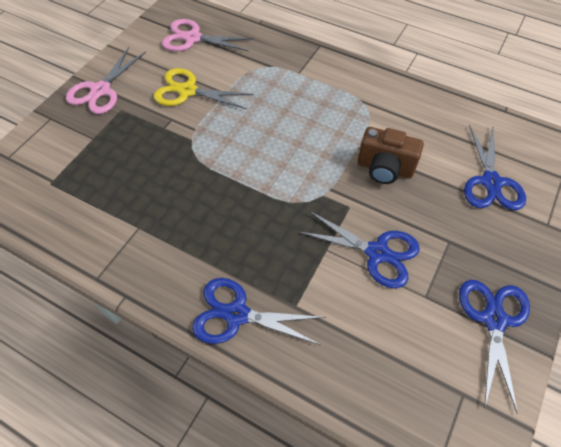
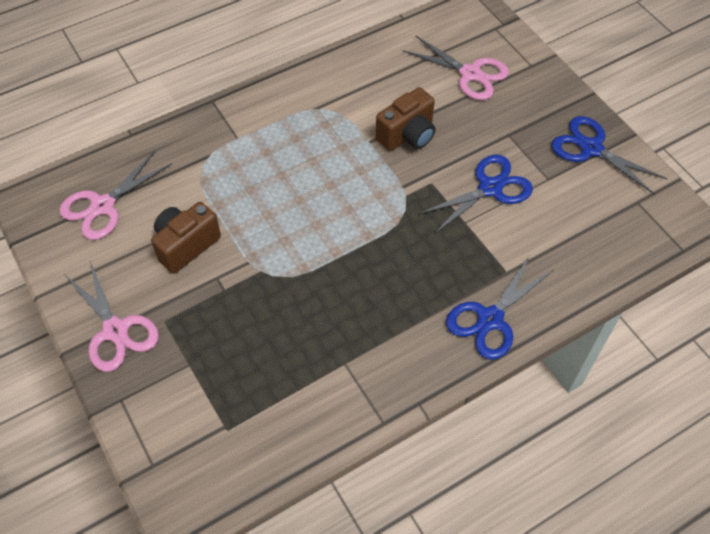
camera: 60 degrees left, 0 degrees up
(187, 91) = (186, 245): yellow scissors -> brown camera
(491, 182) = (470, 74): blue scissors -> pink scissors

